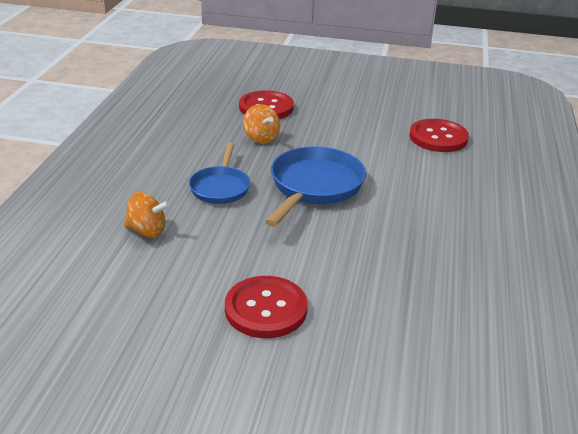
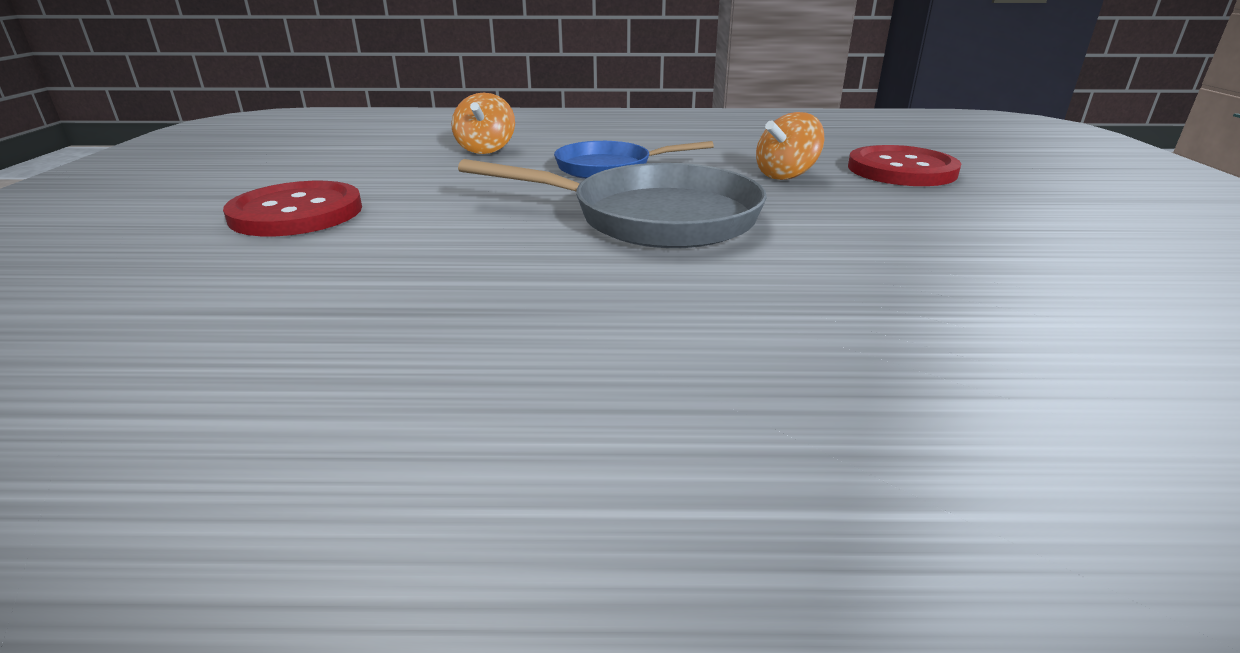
camera: 80 degrees right, 5 degrees down
(314, 186) = (654, 218): blue pan -> grey pan
(438, 137) = (1046, 334): red button -> none

